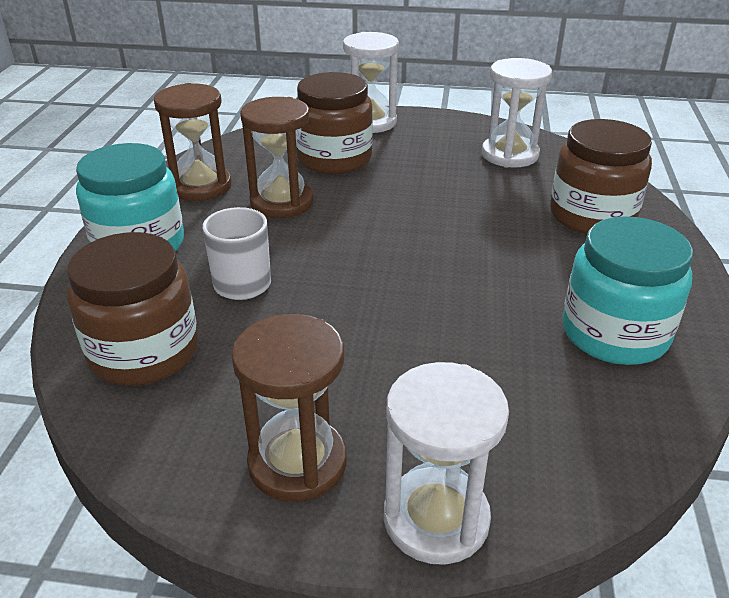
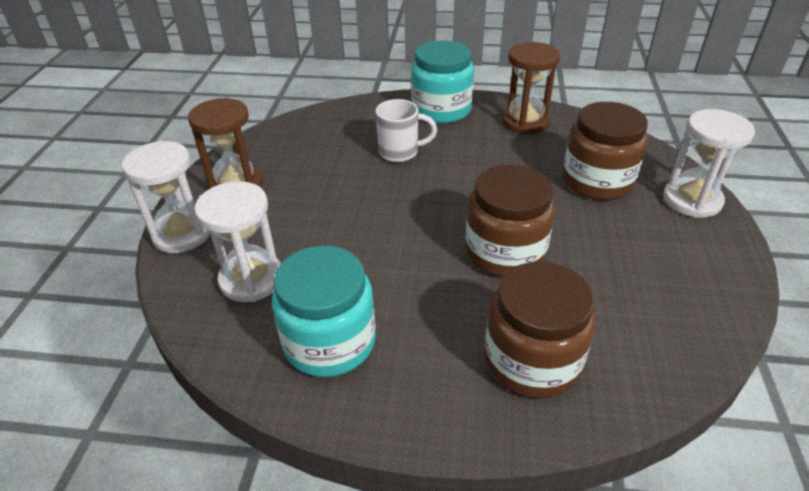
camera: 90 degrees right, 5 degrees up
(144, 352) = (333, 127): brown jar -> brown jar (505, 252)
(282, 202) = (510, 159): brown hourglass -> none
(509, 155) = (661, 305): white hourglass -> white hourglass (251, 279)

